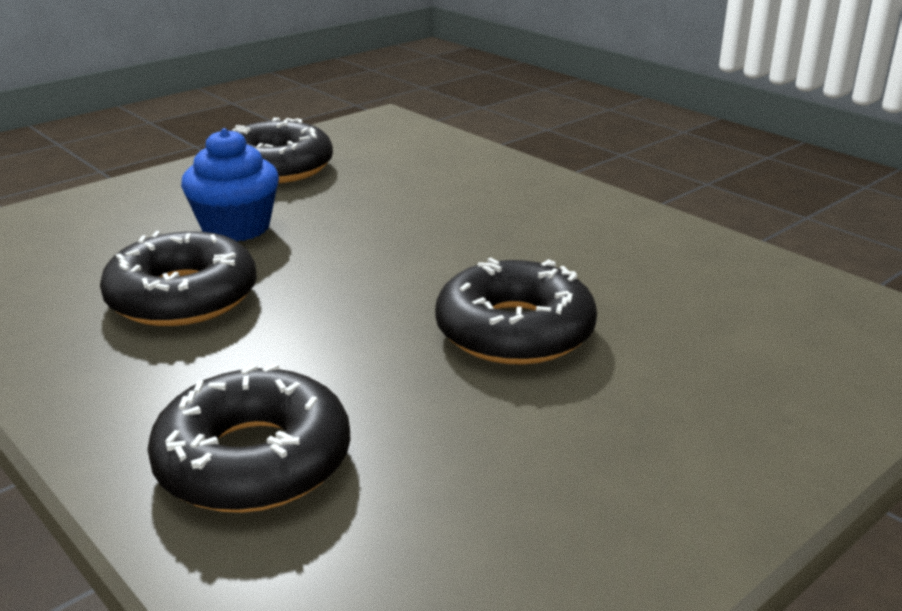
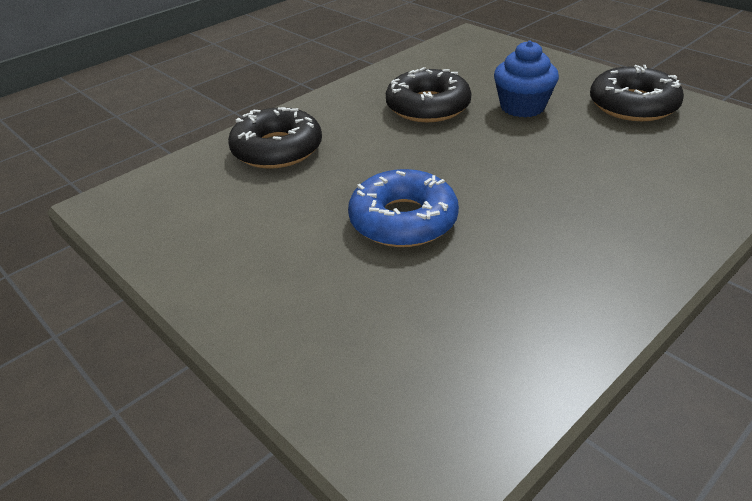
camera: 90 degrees right, 10 degrees up
(514, 331) = (403, 220): black donut -> blue donut

